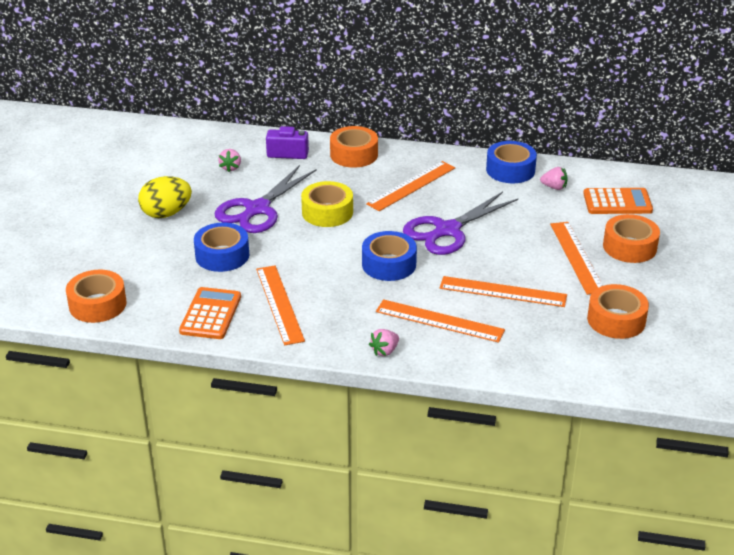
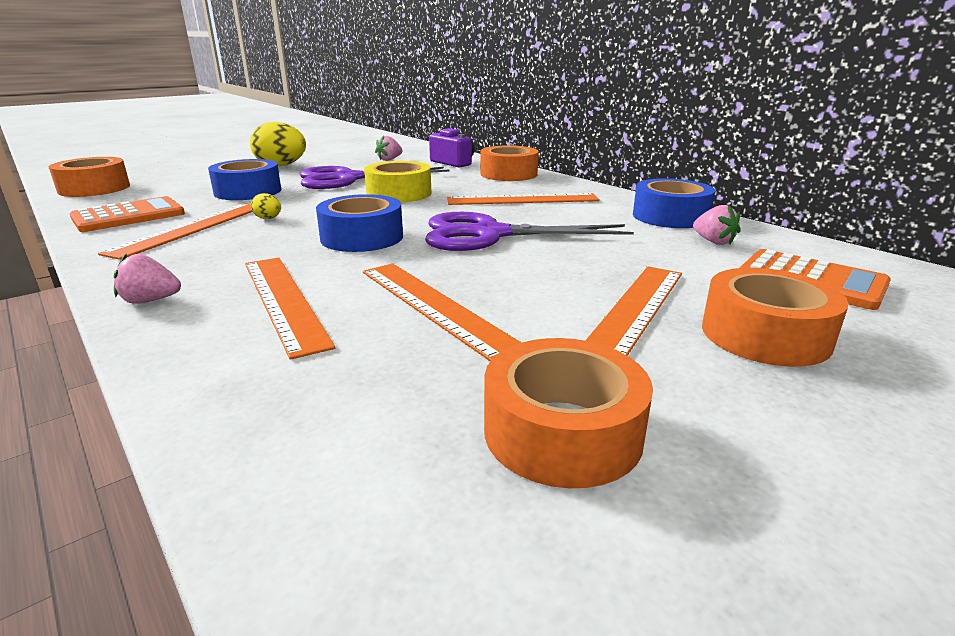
camera: 40 degrees right, 10 degrees down
(303, 274) = (268, 219): none -> yellow egg

